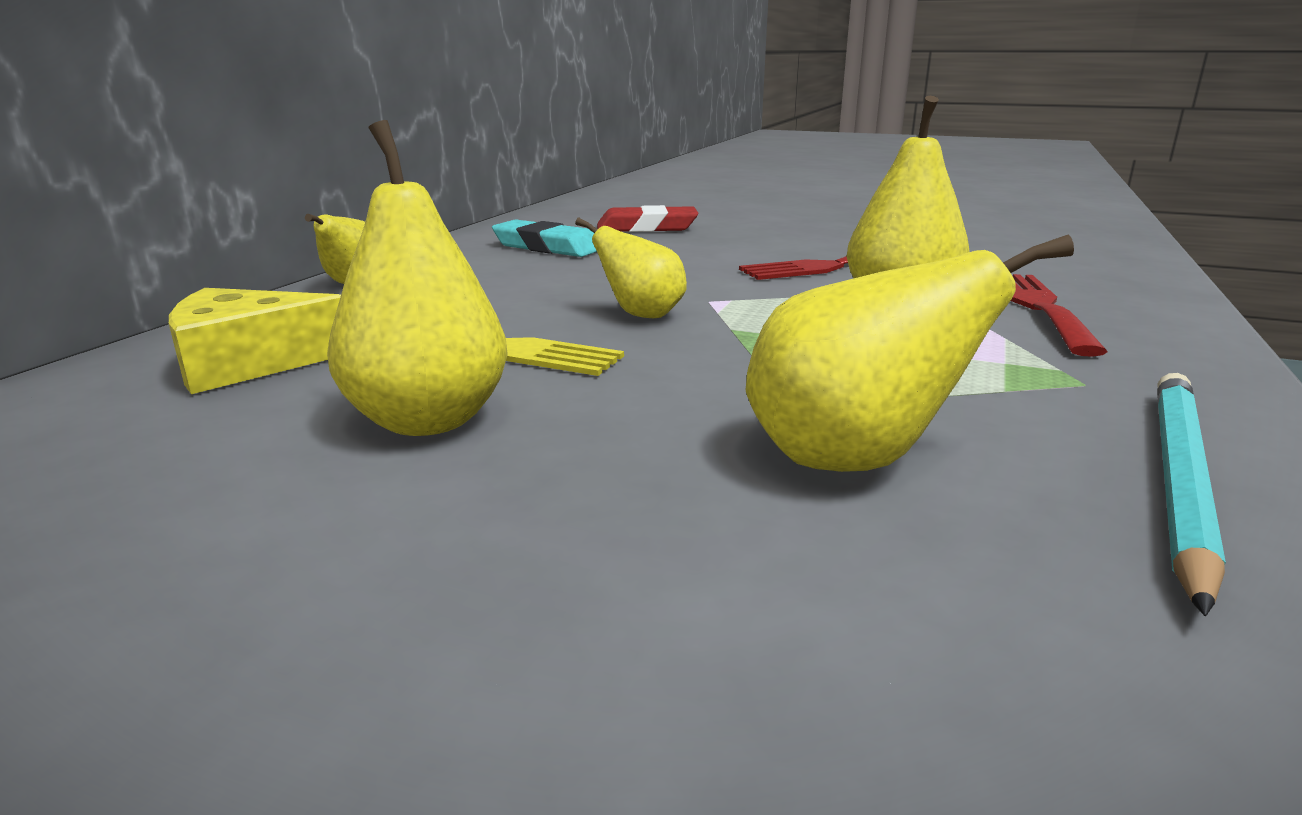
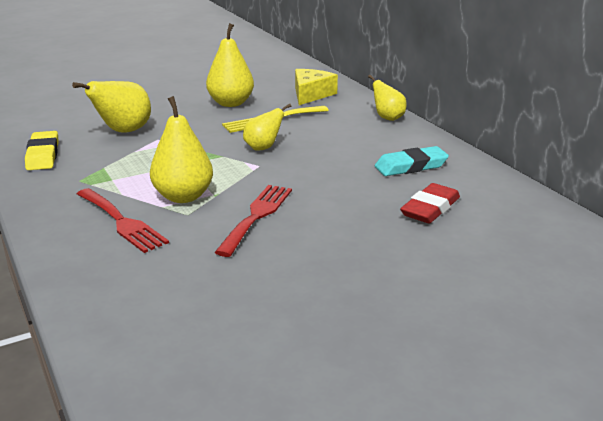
camera: 130 degrees right, 5 degrees up
(1179, 481) = (43, 155): turquoise pencil -> yellow eraser

